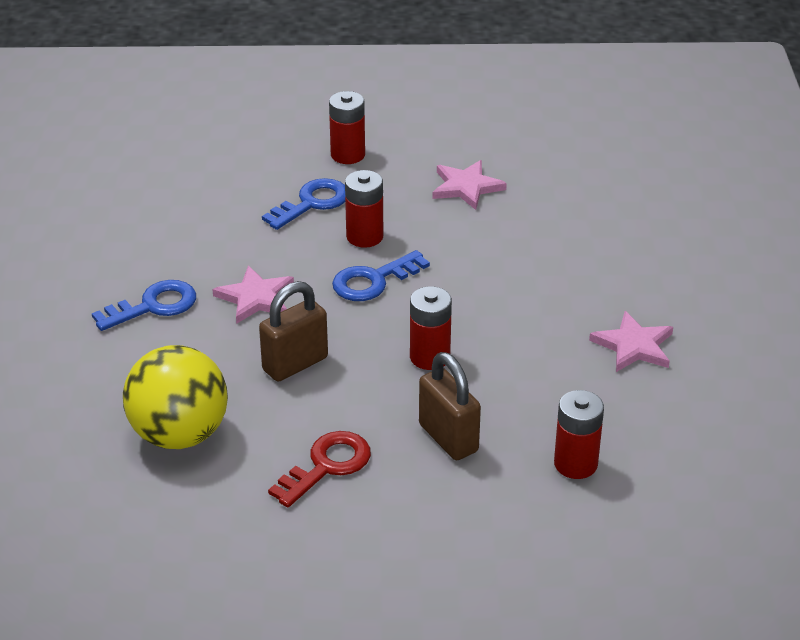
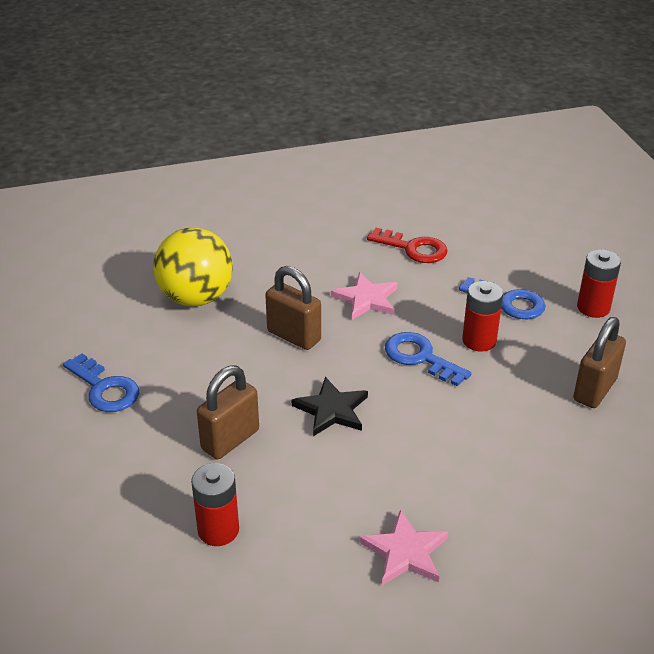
camera: 75 degrees right, 0 degrees up
(153, 306) = (334, 253): blue key -> blue key (105, 388)
(327, 466) = (180, 377): red key -> red key (413, 248)
(429, 357) = (331, 410): red battery -> black star
(466, 187) = (594, 390): pink star -> brown padlock

